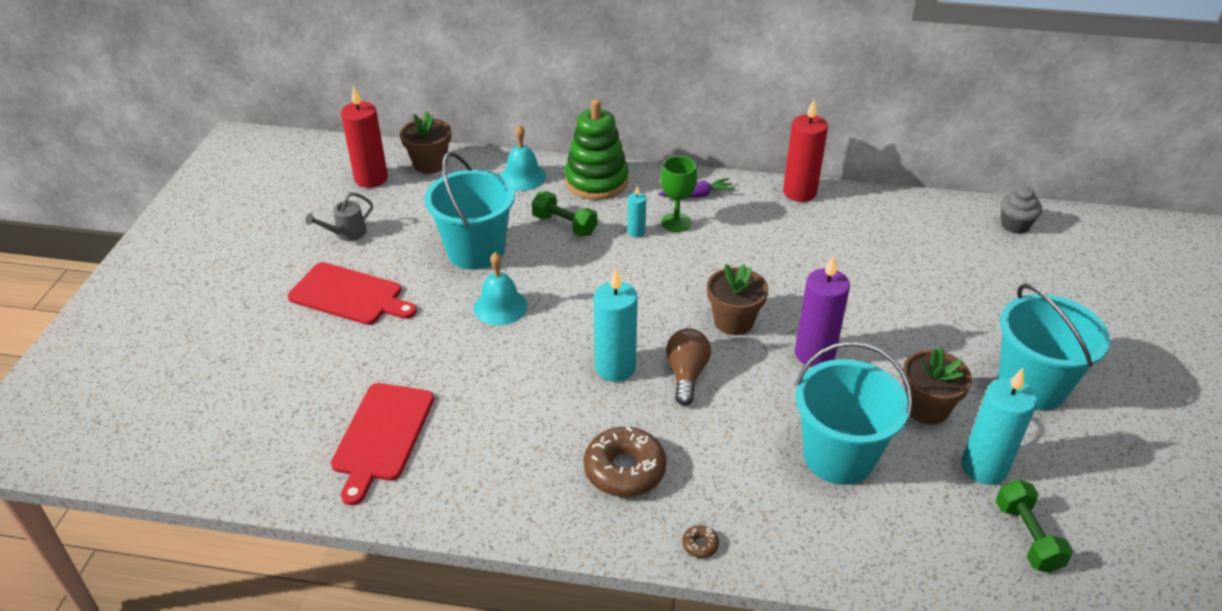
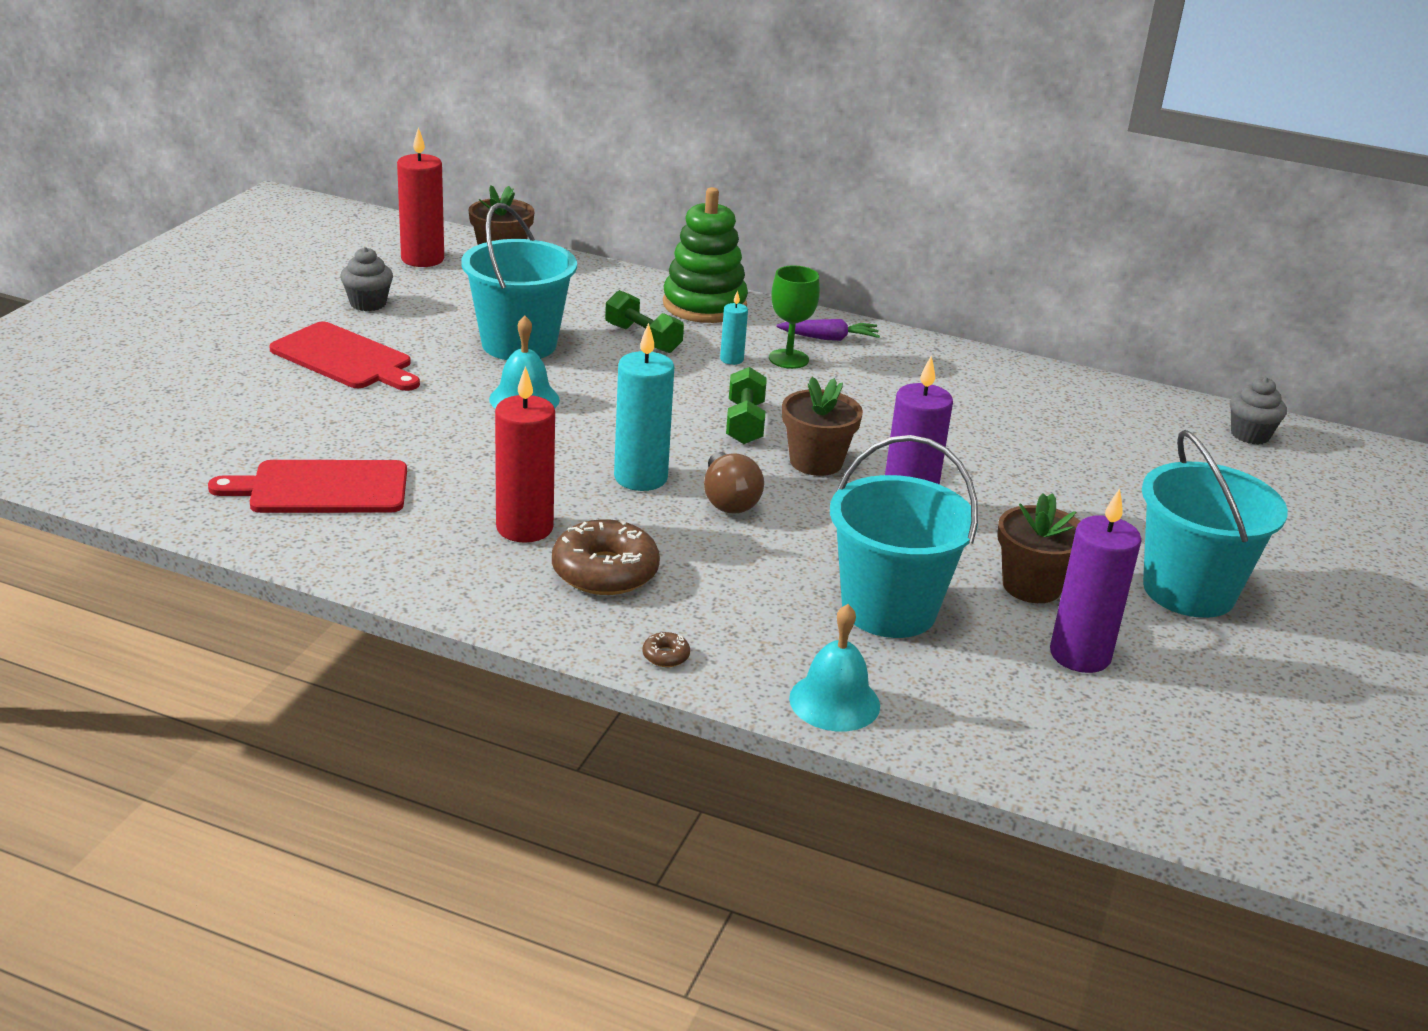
camera: 10 degrees right, 10 degrees down
(346, 234) = (368, 303): grey watering can -> grey cupcake
(382, 436) = (322, 488): red cutting board -> red cutting board turned 60 degrees clockwise
(523, 177) = (612, 286): turquoise bell -> turquoise bell (834, 701)
(686, 375) = (728, 500): brown light bulb -> brown light bulb turned 150 degrees clockwise
(799, 192) = (967, 357): red candle -> red candle (524, 528)
(984, 467) = (1080, 655): turquoise candle -> purple candle
(1027, 537) = (1103, 730): green dumbbell -> green dumbbell (744, 423)

